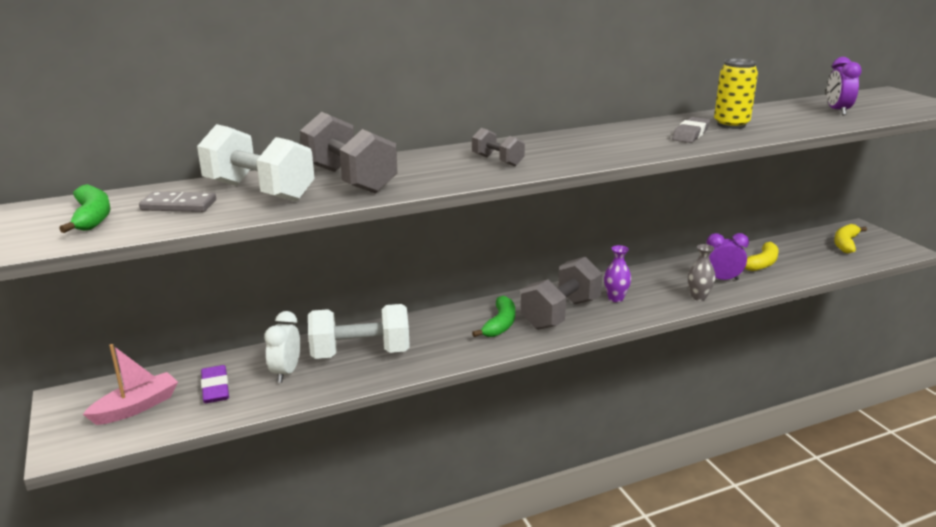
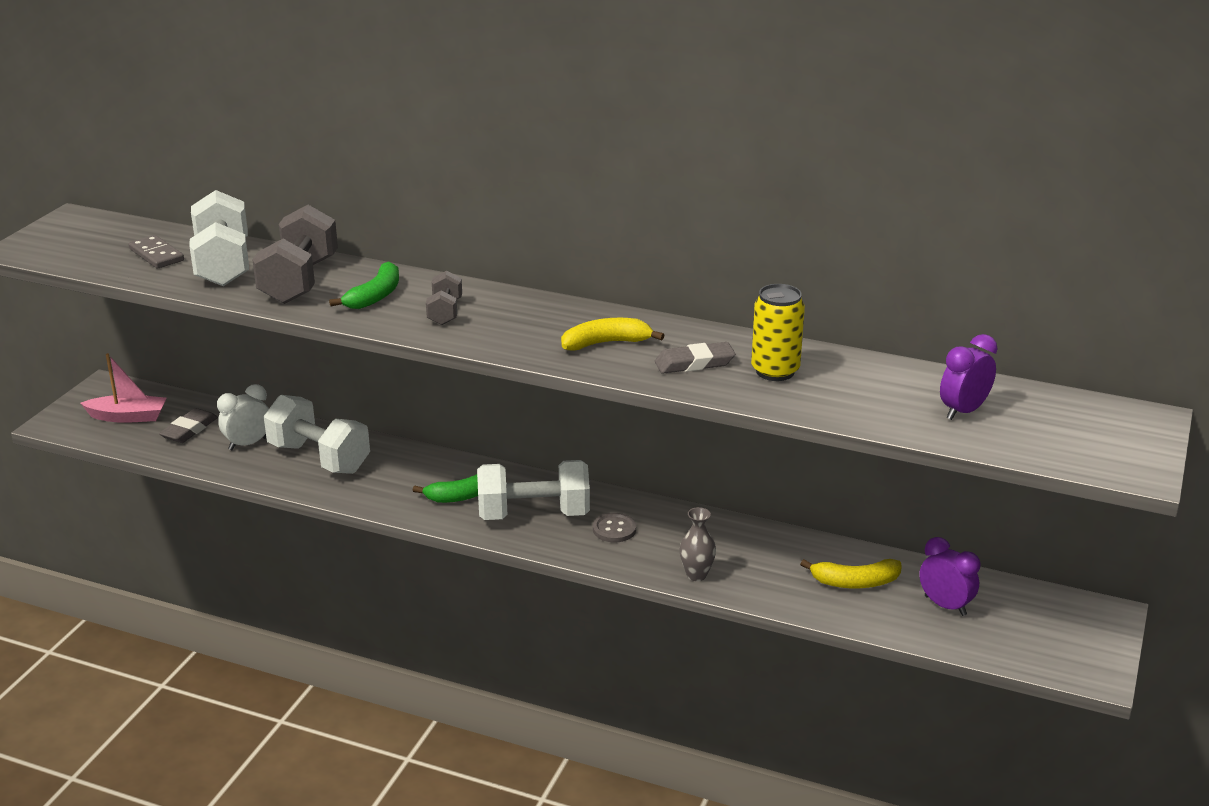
camera: 45 degrees right, 5 degrees up
(92, 217) = (96, 243): green banana -> green banana (375, 296)
(215, 388) = (189, 430): purple eraser -> grey eraser
(560, 314) = (533, 514): grey dumbbell -> white dumbbell
(615, 298) = (614, 529): purple vase -> grey button
(721, 279) = (766, 572): purple clock -> purple clock (945, 605)
(845, 244) = (1028, 620): yellow banana -> yellow banana (606, 343)

